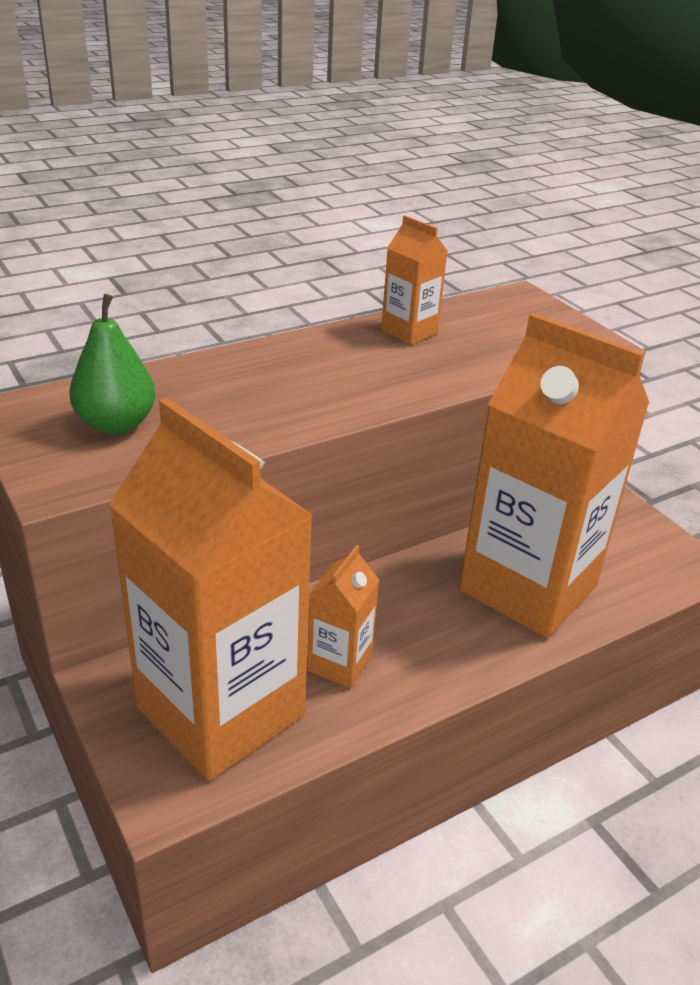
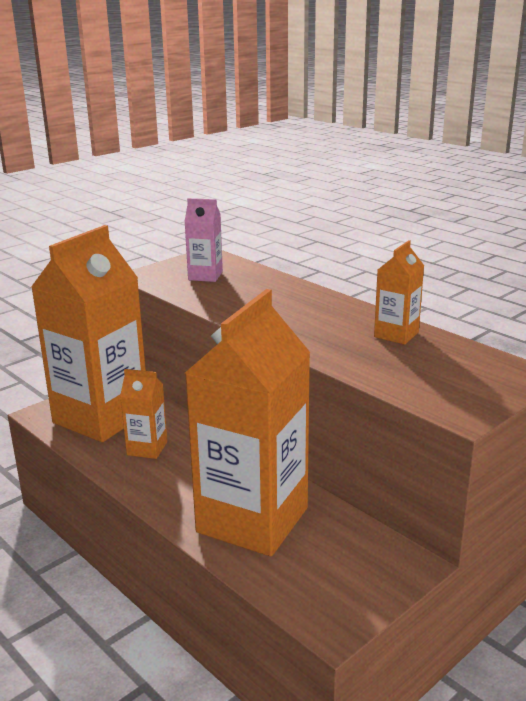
camera: 80 degrees right, 10 degrees down
(116, 424) = (205, 276): green pear -> pink carton

